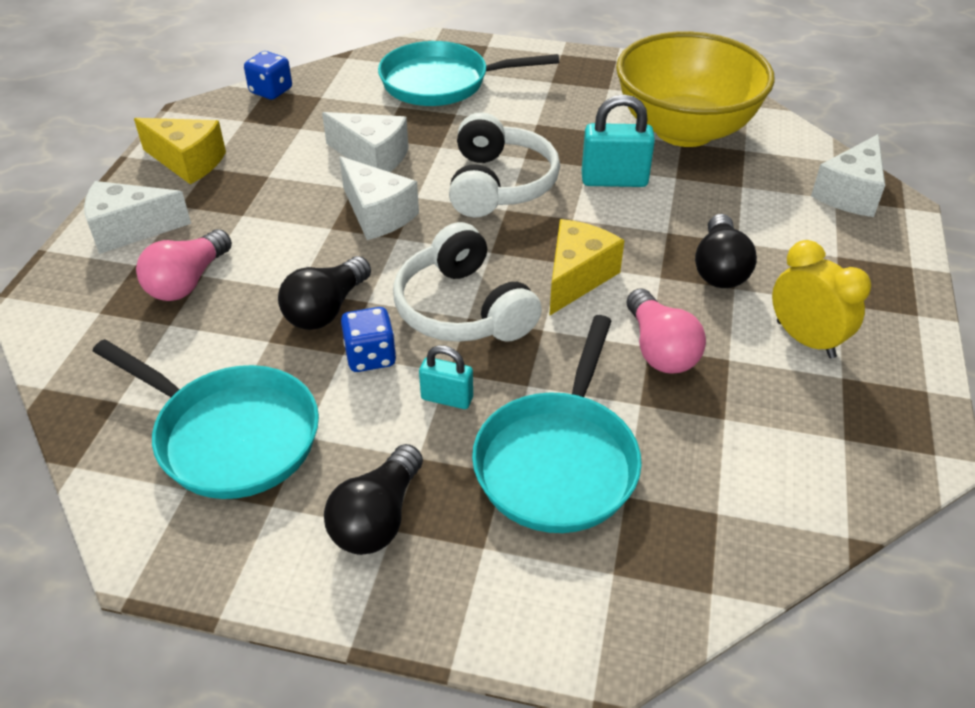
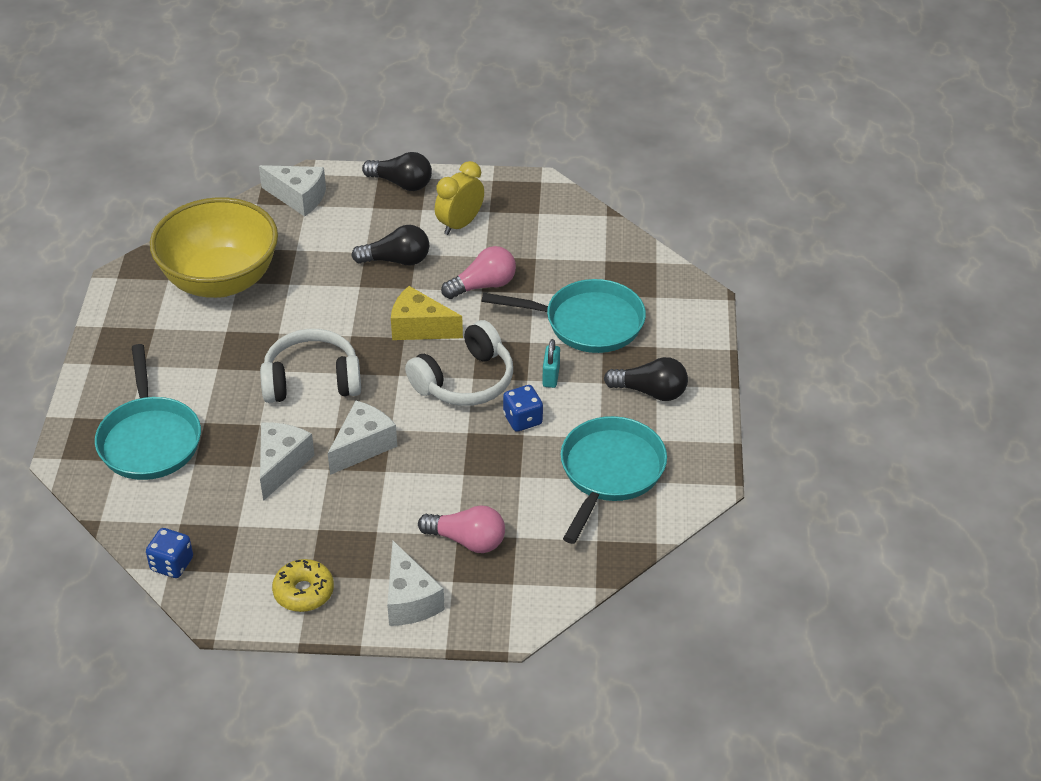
camera: 100 degrees left, 0 degrees up
(188, 162) = (303, 592): yellow cheese -> yellow donut
(326, 309) = (481, 452): black light bulb -> black light bulb (402, 183)
(614, 180) = (297, 316): turquoise padlock -> none

